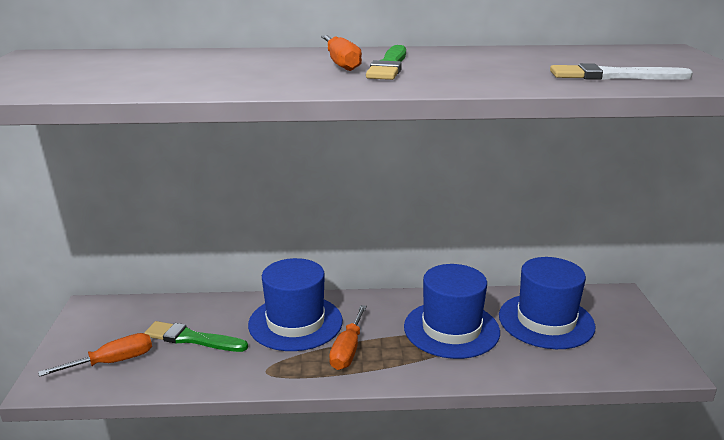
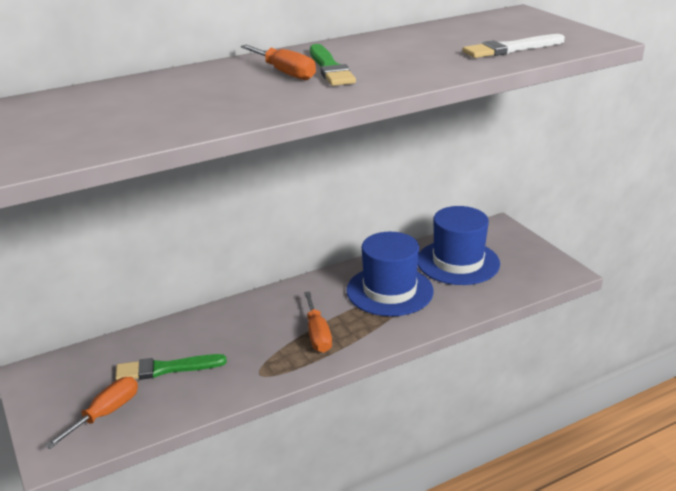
camera: 25 degrees left, 5 degrees up
(295, 322) = (252, 325): blue hat -> none

